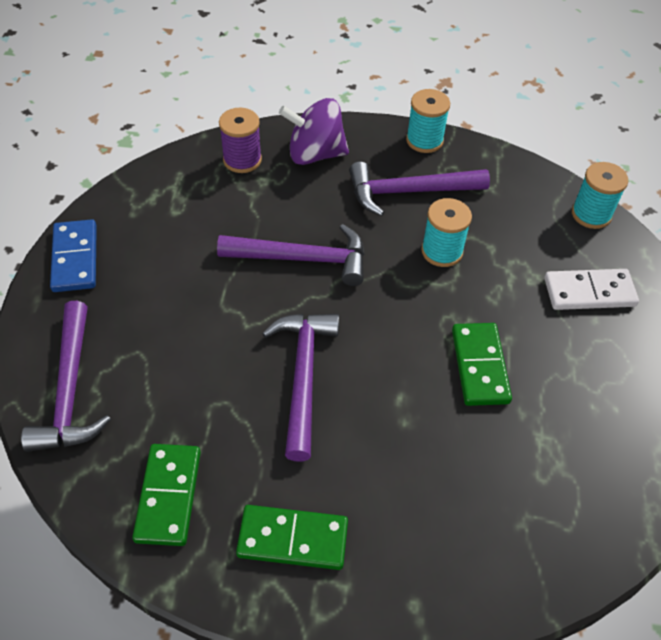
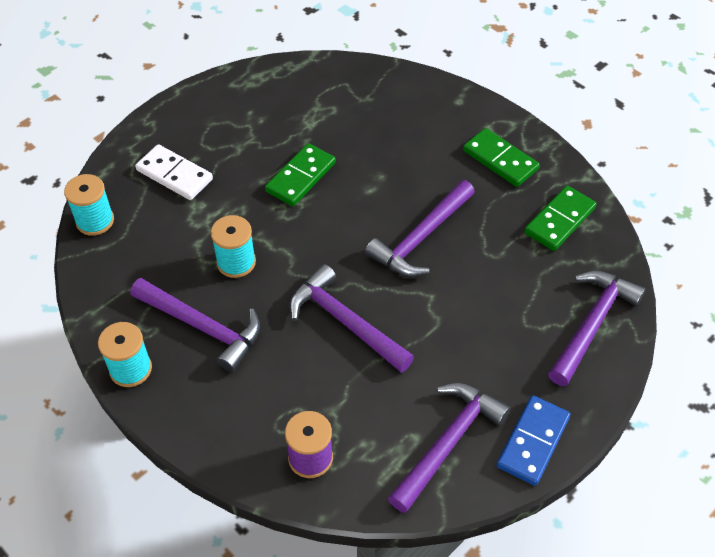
camera: 140 degrees left, 0 degrees up
(146, 221) = (447, 442): none -> purple hammer
(315, 154) = (239, 419): purple spinning top -> none

